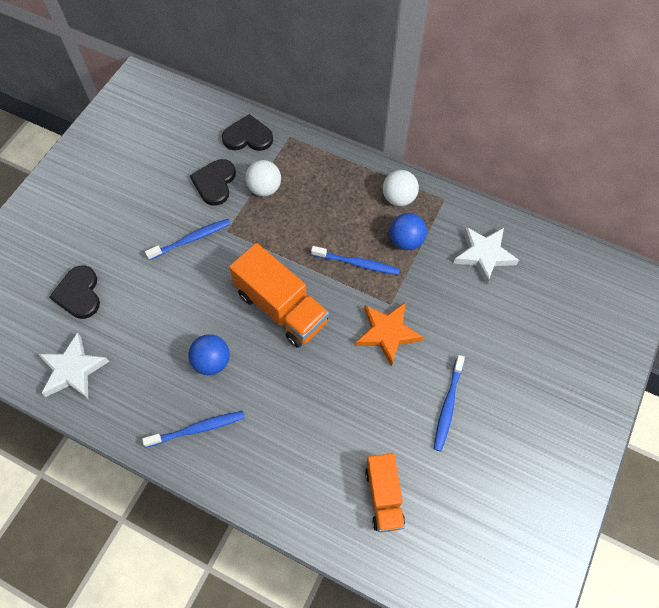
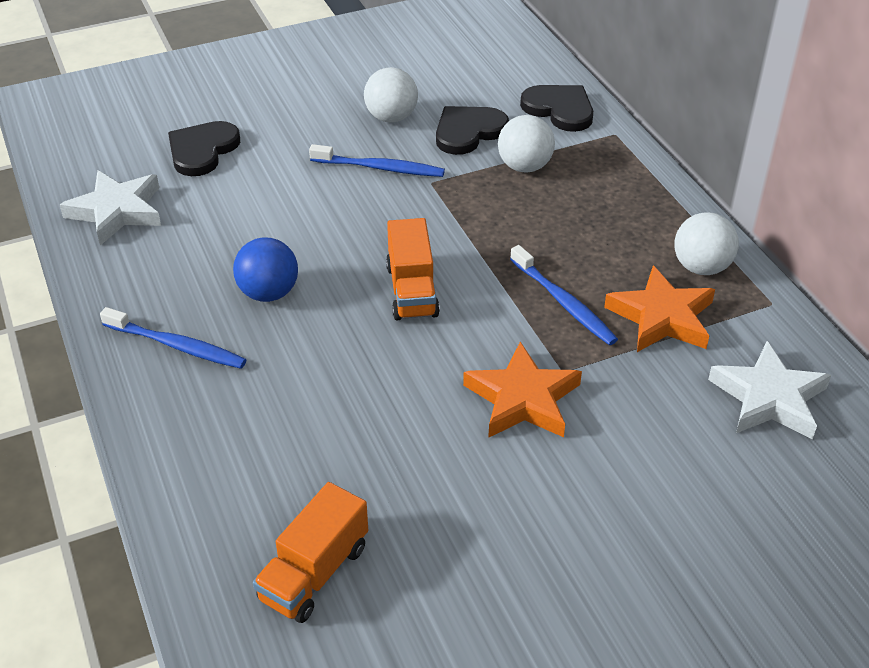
camera: 40 degrees right, 20 degrees down
(164, 199) = (391, 117): none -> white ball
(281, 308) = (412, 290): orange truck -> orange truck, size x0.62
(406, 241) = (661, 317): blue ball -> orange star
(447, 406) = (519, 535): blue toothbrush -> none

